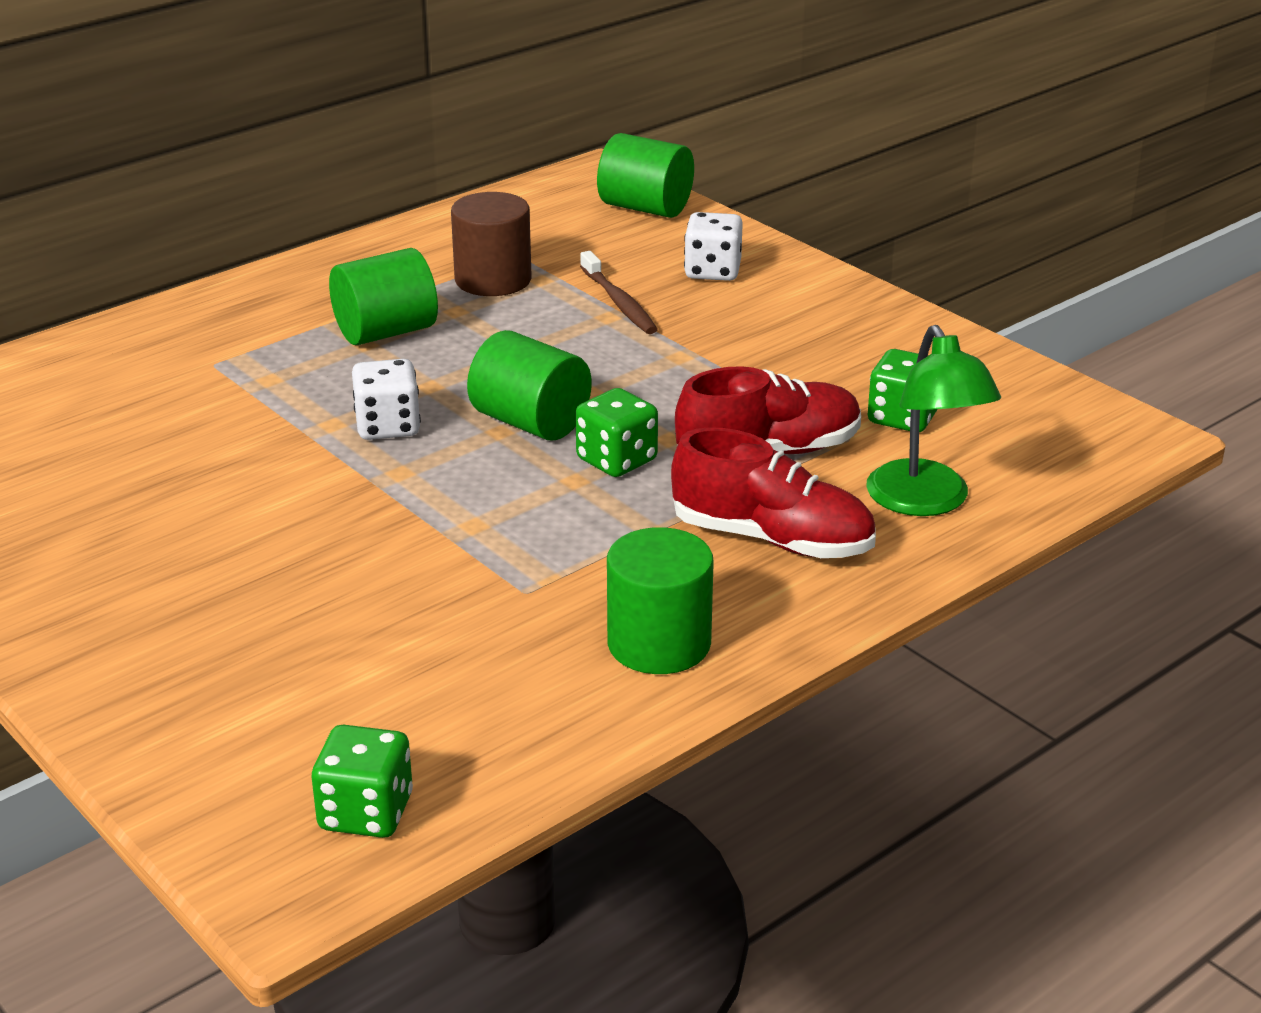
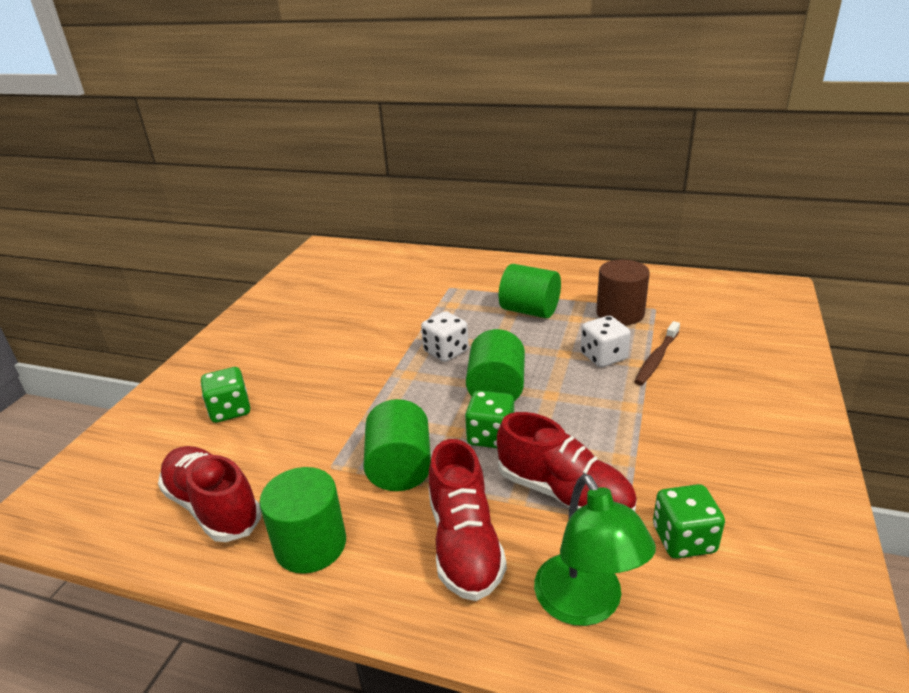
camera: 60 degrees right, 0 degrees up
(366, 813) = (101, 507): green dice -> green dice (230, 410)
(492, 707) = (213, 506): none -> red shoe
(645, 208) = (771, 319): green cylinder -> green cylinder (400, 468)
(712, 271) = (742, 373): white dice -> white dice (603, 357)
(925, 502) = (585, 605): green lamp -> green lamp turned 60 degrees counterclockwise

